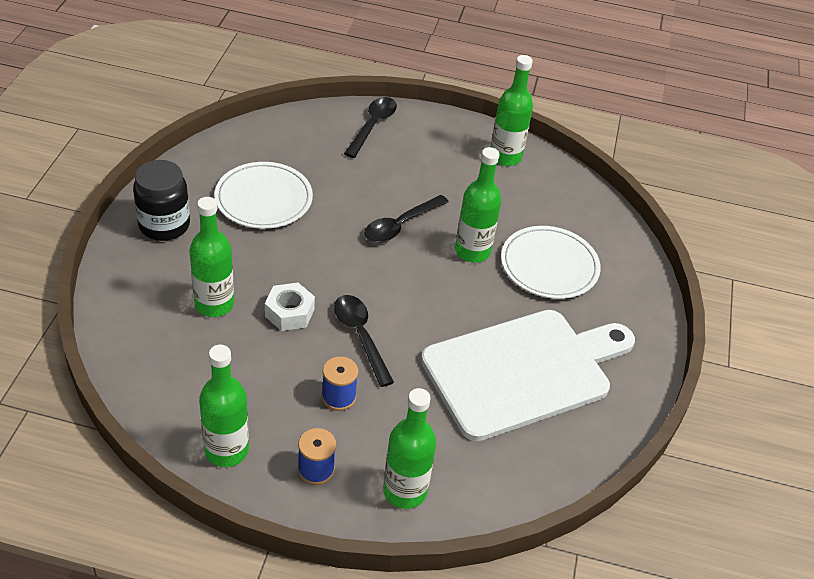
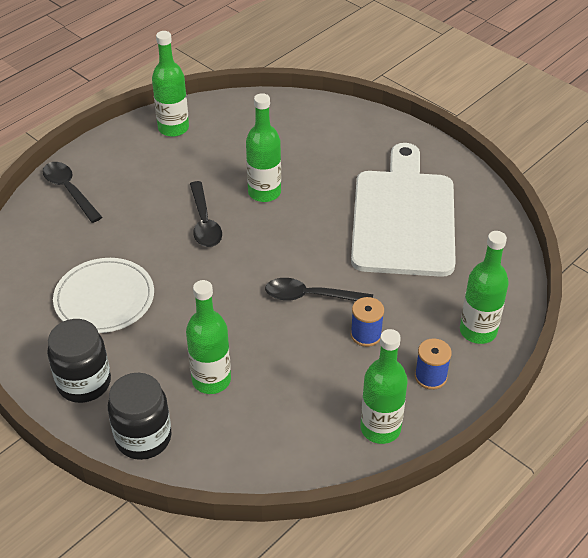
camera: 55 degrees left, 0 degrees up
(126, 285) = (143, 438): none -> black jar
(289, 313) = (255, 332): white nut -> none
(549, 265) = (309, 157): white plate -> none

